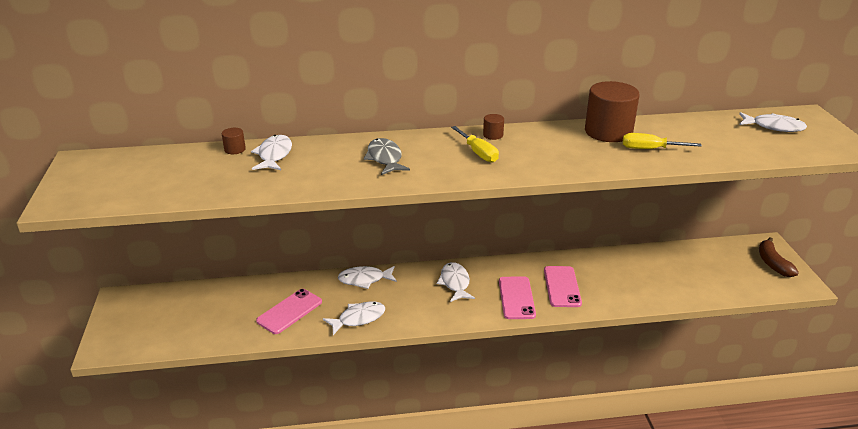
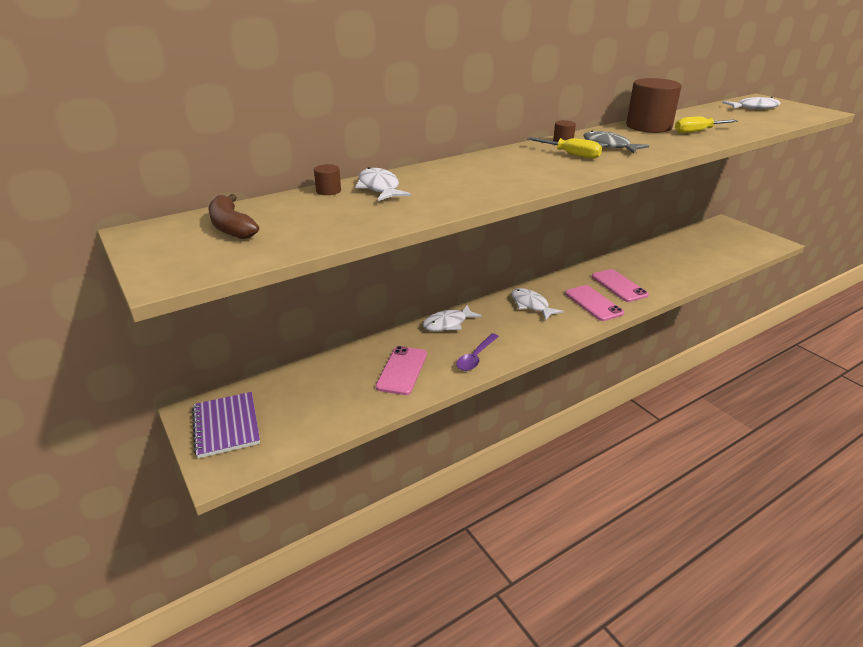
camera: 25 degrees left, 0 degrees up
(132, 316) = (226, 426): none -> purple notebook
(358, 318) = (476, 357): white fish -> purple spoon
(385, 158) = (495, 172): grey fish -> grey fish (609, 146)
(772, 263) = (742, 234): brown banana -> brown banana (231, 227)

